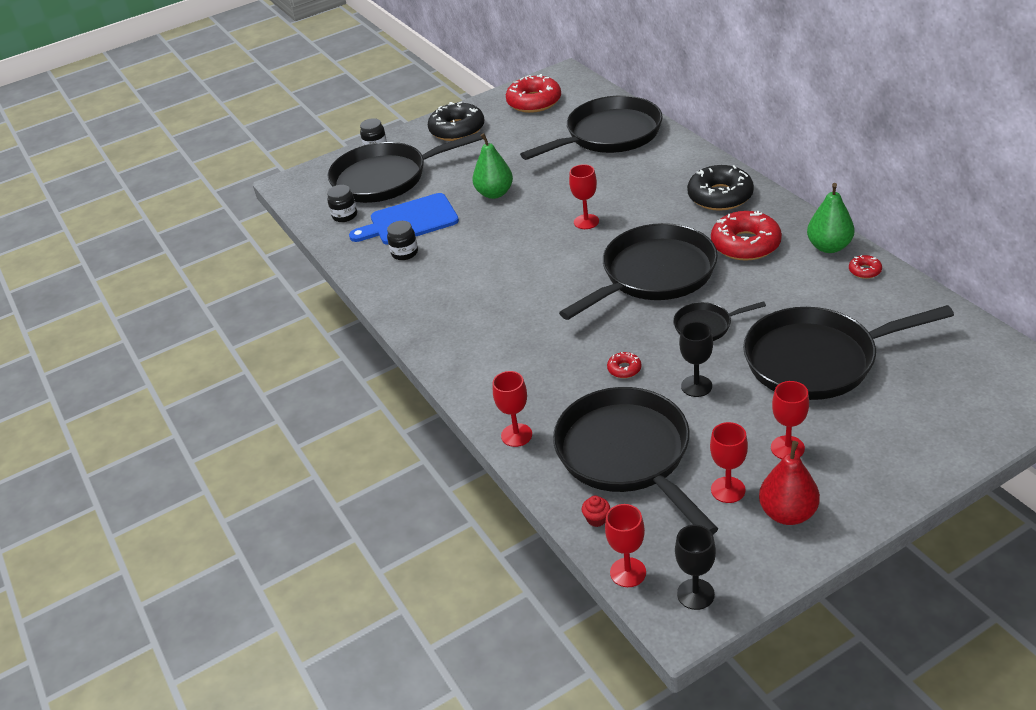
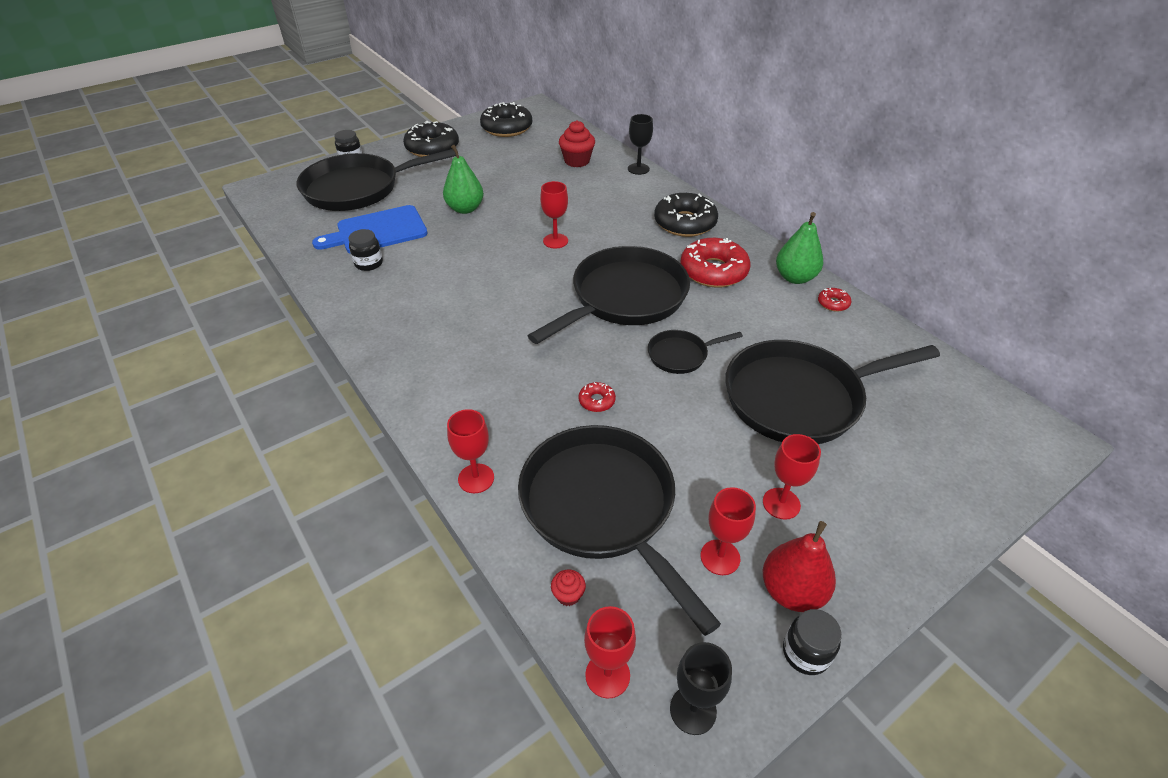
camera: 10 degrees left, 5 degrees up
(345, 216) = (311, 222): black jar -> black jar (805, 653)
(534, 102) = (506, 128): red donut -> black donut
(609, 135) = (577, 161): black pan -> red cupcake
(696, 386) = (675, 424): black goblet -> black goblet (638, 169)

